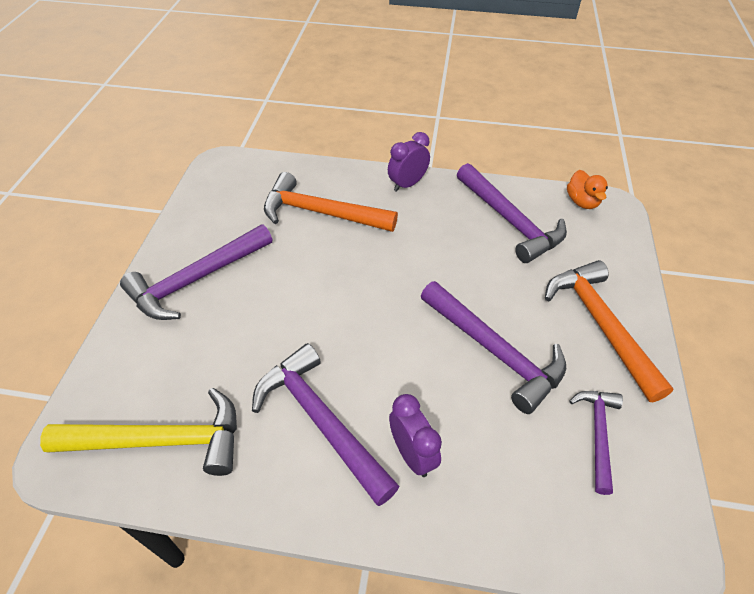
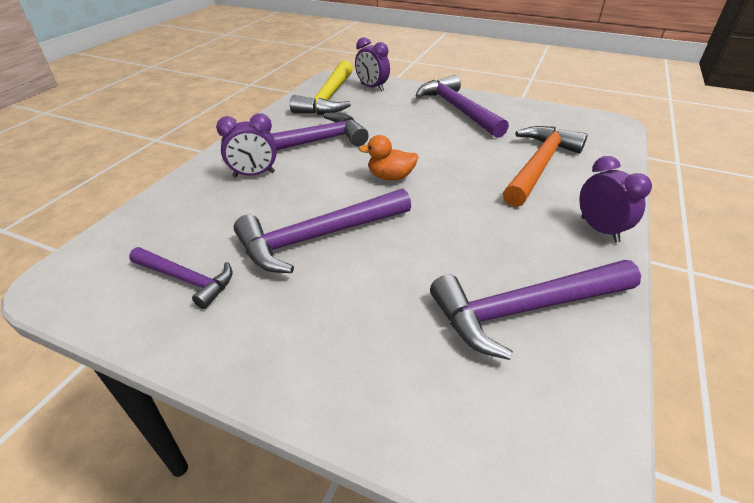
camera: 105 degrees right, 10 degrees down
(117, 389) = (372, 87): none -> purple clock
(582, 202) = (582, 433): orange duck -> orange duck (390, 177)
(600, 324) = (308, 339): orange hammer -> none

